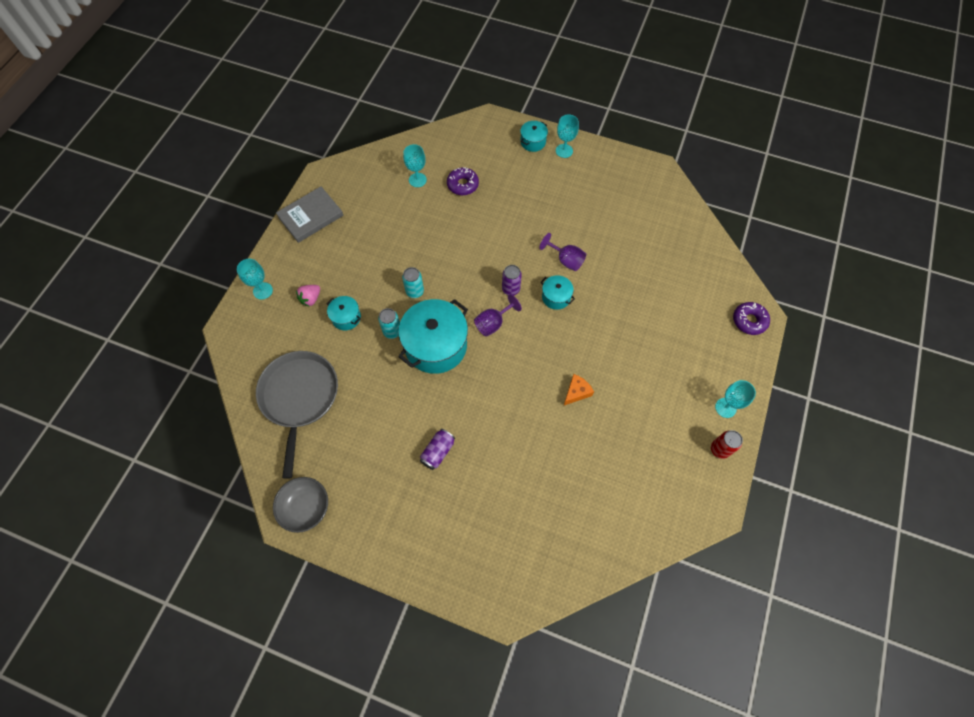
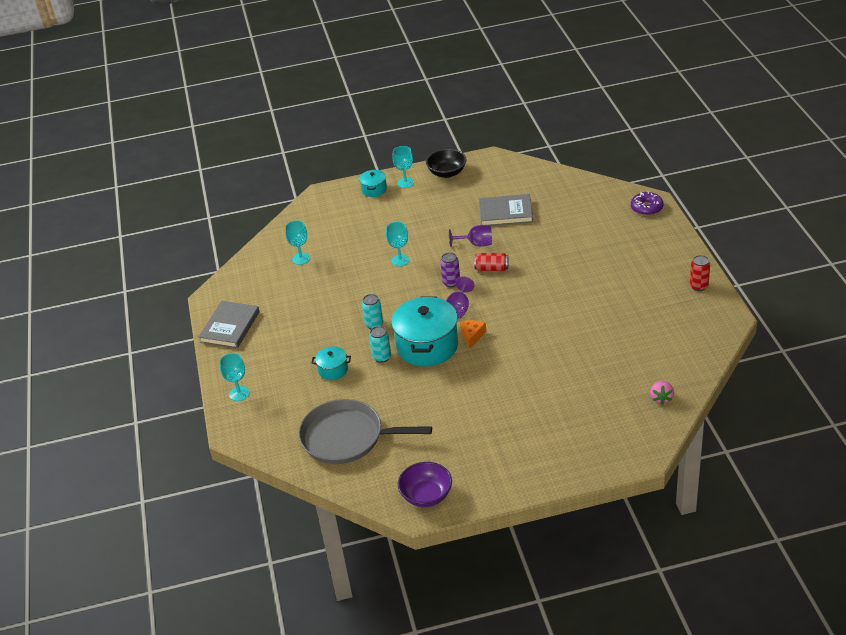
camera: 30 degrees left, 25 degrees down
(299, 397) = (347, 437): grey pan -> grey pan turned 45 degrees counterclockwise
(306, 507) = (426, 495): grey bowl -> purple bowl
(311, 299) = (288, 375): pink strawberry -> pink strawberry (661, 398)
(438, 452) = (496, 403): purple can -> none
(462, 185) = (343, 242): purple donut -> none
(556, 297) = (491, 268): turquoise pot -> red can
(576, 392) = (565, 312): orange cheese -> orange cheese (472, 336)
(607, 162) = (447, 173): none -> black bowl
(619, 241) = (505, 213): none -> grey book
(725, 407) = (679, 262): turquoise goblet -> turquoise goblet (400, 260)

